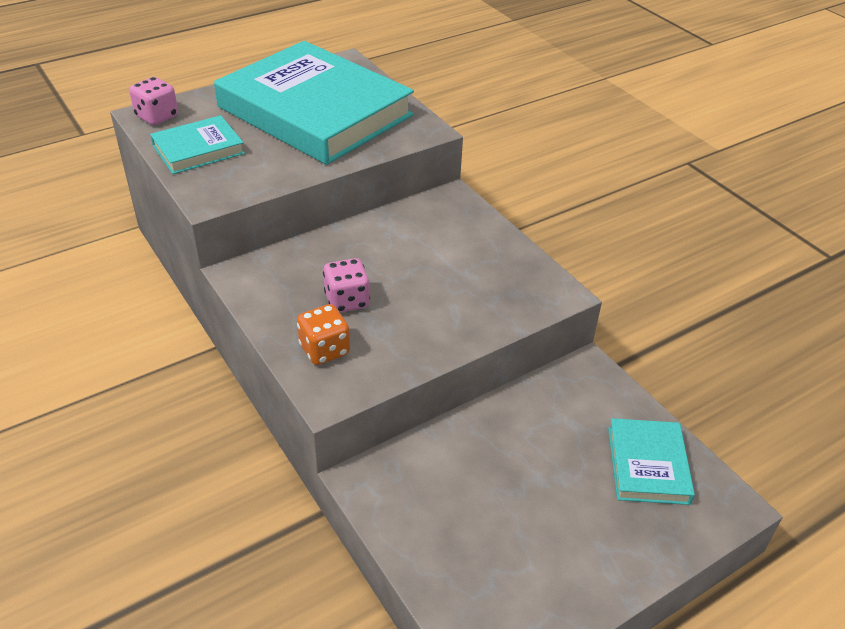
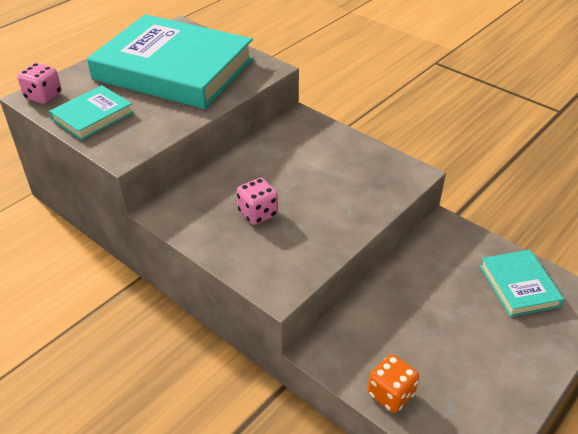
camera: 15 degrees left, 0 degrees up
(324, 350) = (258, 255): orange dice -> orange dice (390, 394)

